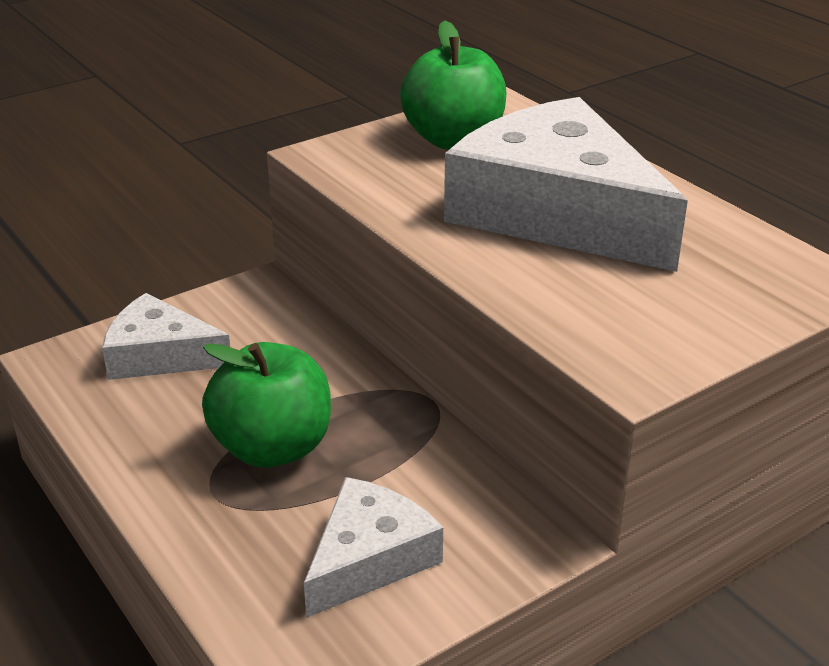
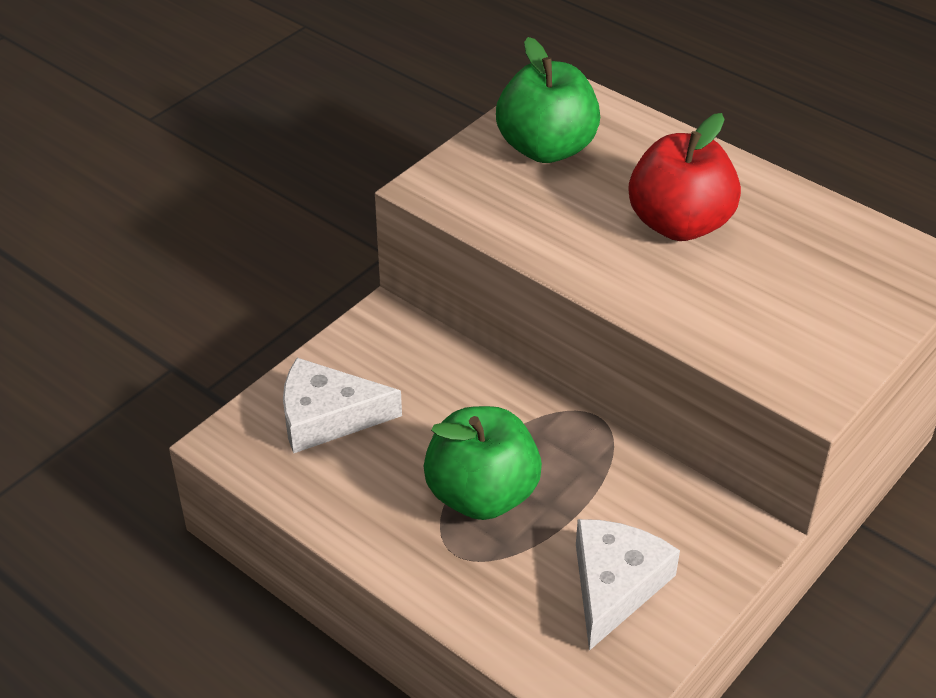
camera: 15 degrees left, 10 degrees up
(556, 212) = (679, 224): white cheese -> red apple

